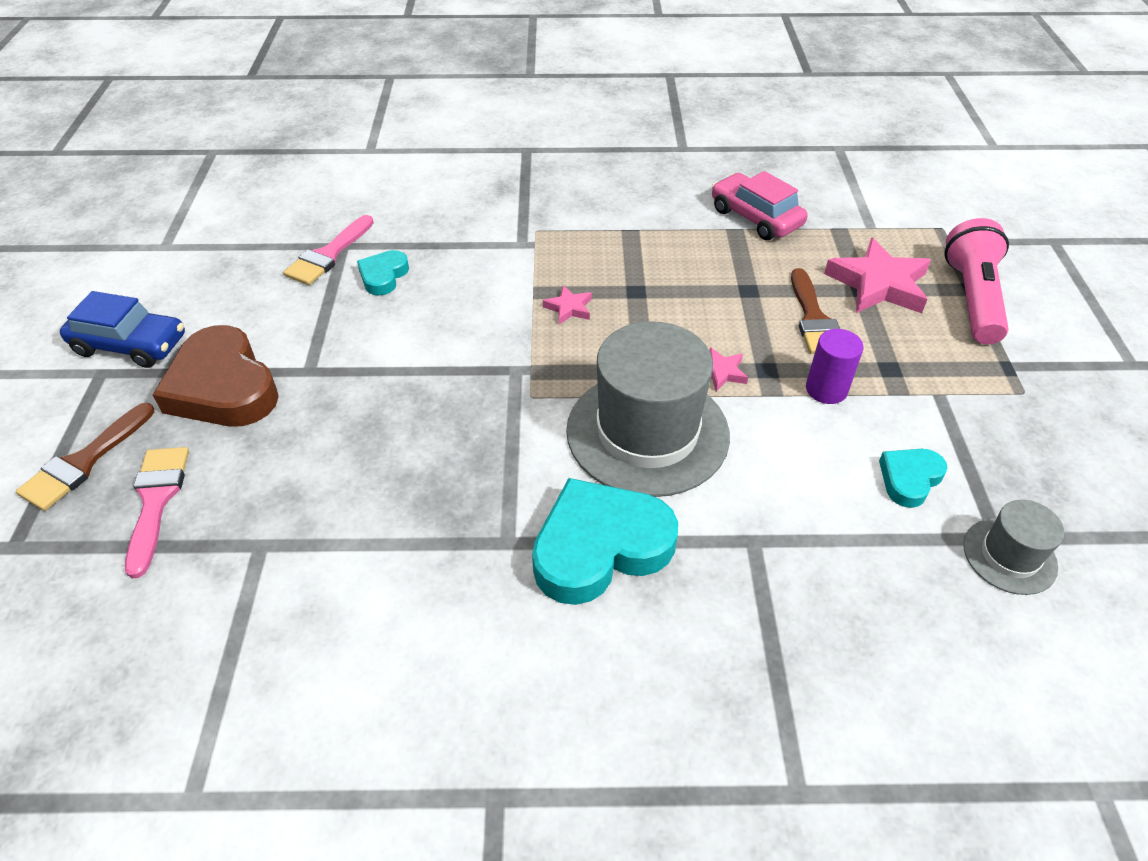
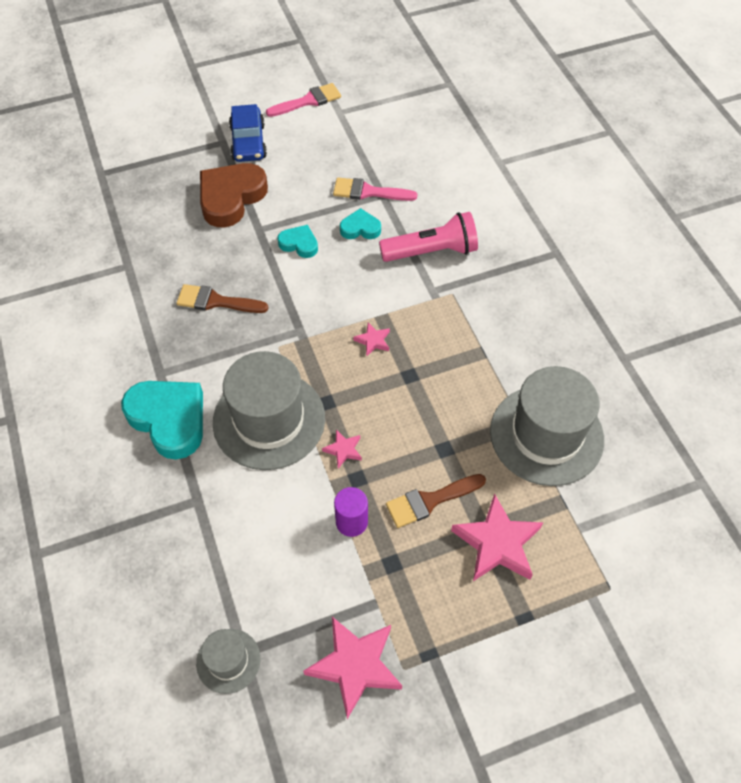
camera: 70 degrees right, 10 degrees up
(84, 462) = (158, 170): brown brush -> brown brush (216, 301)
(156, 500) = (143, 210): pink brush -> pink brush (308, 101)
(755, 217) = (546, 435): pink car -> grey hat
(909, 479) = (279, 589): turquoise heart -> turquoise heart (299, 244)
(972, 298) = (512, 621): pink flashlight -> pink flashlight (431, 251)
(1020, 432) = (355, 666): none -> pink star

